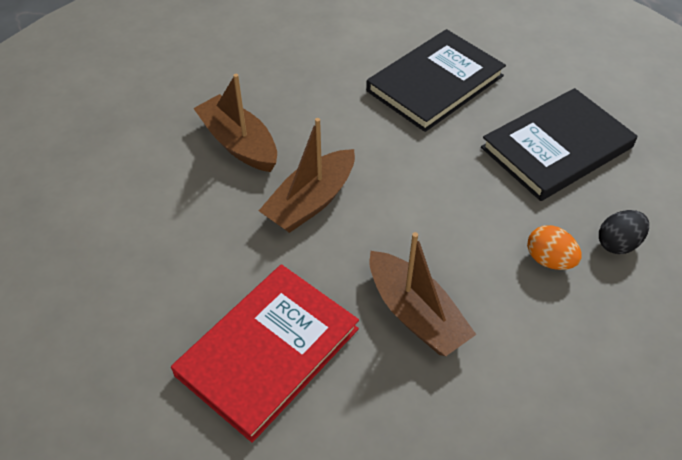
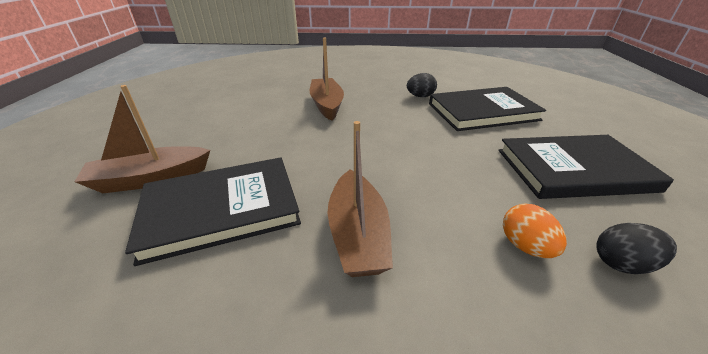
camera: 30 degrees right, 15 degrees down
(268, 352) = (221, 209): red book -> black book
(311, 201) = (343, 140): brown boat -> brown boat (151, 179)
(346, 78) = (420, 96): none -> black egg

